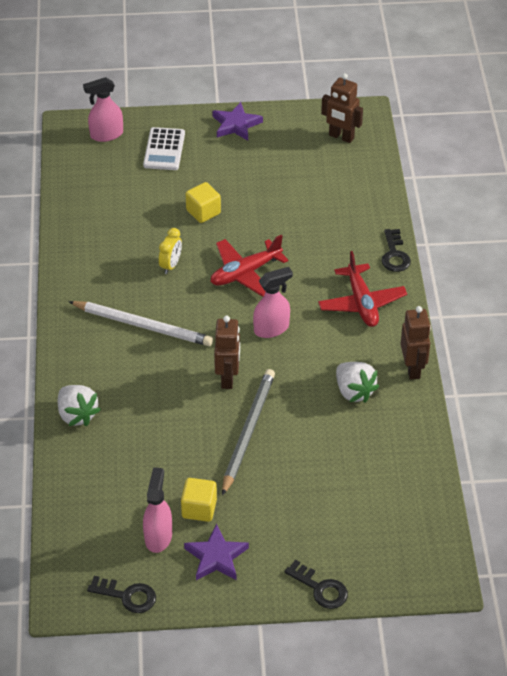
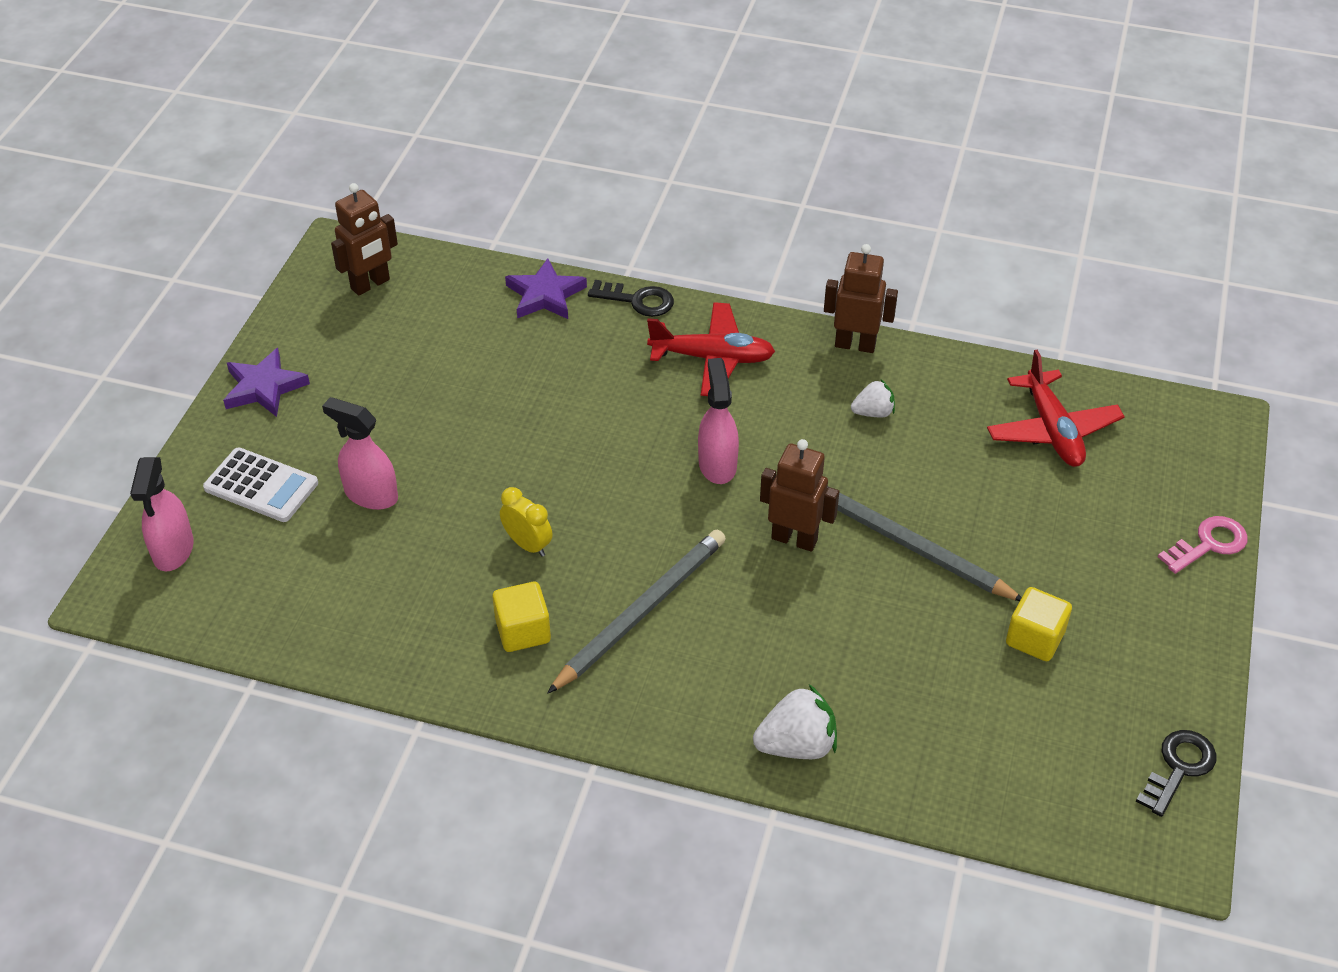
camera: 70 degrees left, 0 degrees up
(143, 325) = (641, 612): white pencil -> grey pencil
(158, 536) = (1074, 701): pink spray bottle -> pink spray bottle (371, 494)
(203, 212) = (433, 476): yellow cube -> yellow cube (523, 631)
(216, 557) = (1129, 642): purple star -> purple star (545, 295)
(245, 273) = (591, 463): red plane -> red plane (1052, 430)
(320, 588) = (1208, 544): black key -> pink key
(354, 391) = (873, 412): white strawberry -> white strawberry, size x0.62

